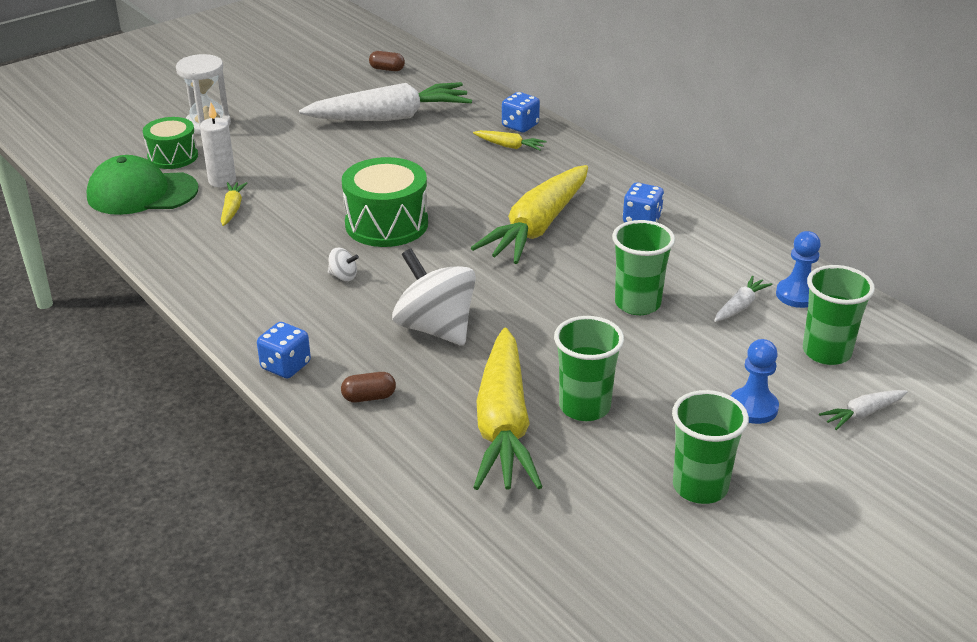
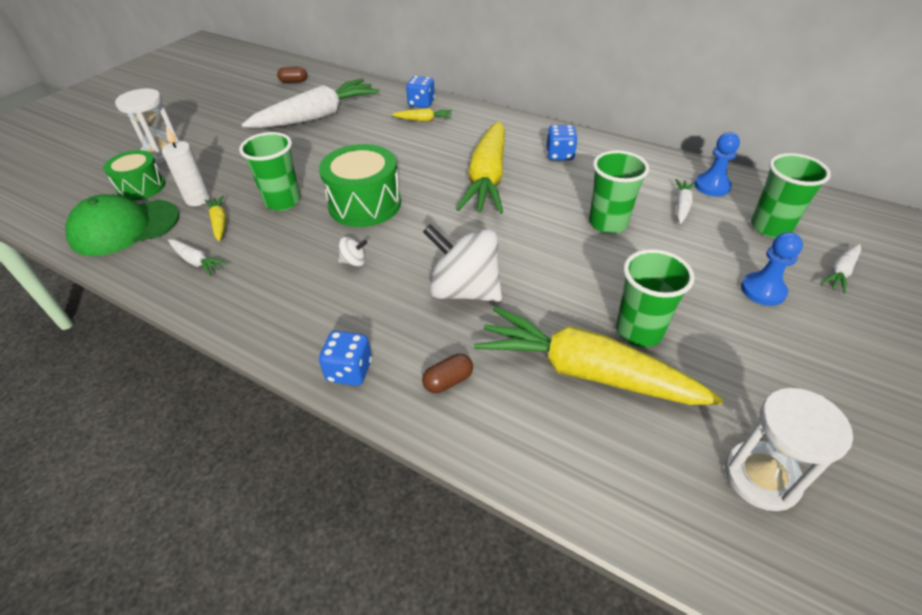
camera: 20 degrees left, 10 degrees up
(195, 240) = (196, 261): none -> white carrot
(503, 425) = (586, 372): yellow carrot -> yellow carrot turned 135 degrees clockwise
(601, 543) = (761, 477): none -> white hourglass
(700, 487) = (789, 382): green cup -> green cup (282, 201)

